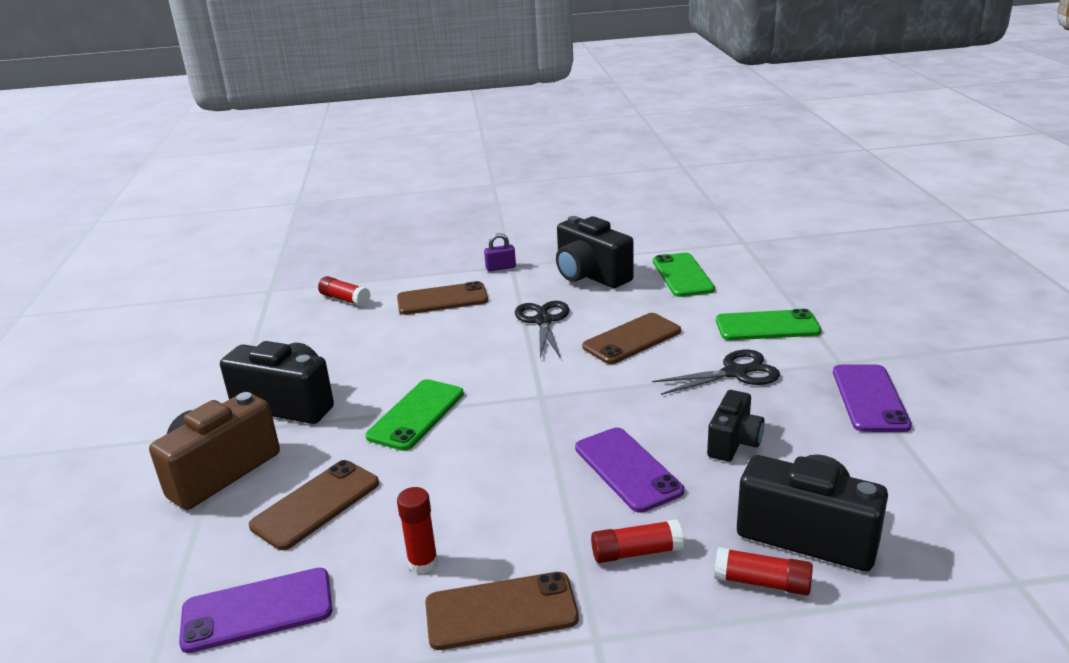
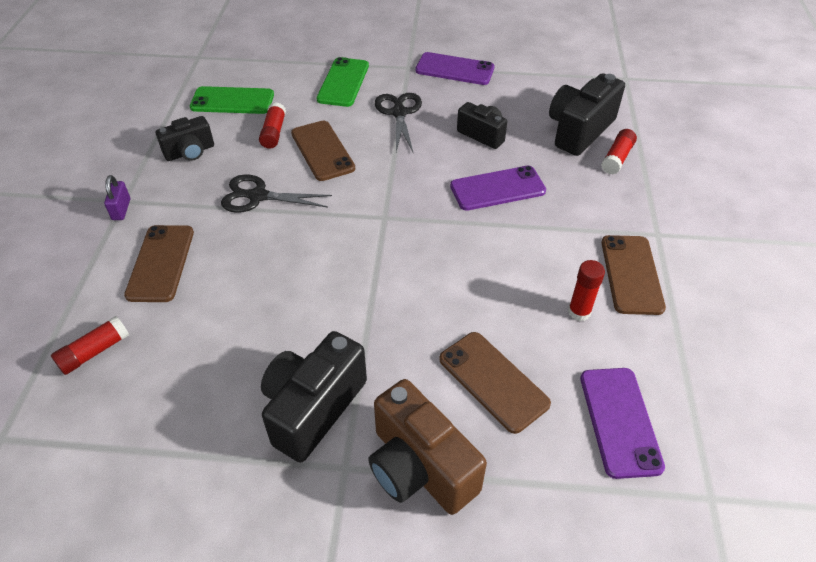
camera: 80 degrees left, 20 degrees up
(416, 415) = (379, 301): green phone -> none
(590, 275) = (190, 152): black camera -> black camera, size x0.61
(636, 552) = (584, 202): red glue stick -> red glue stick (274, 132)

